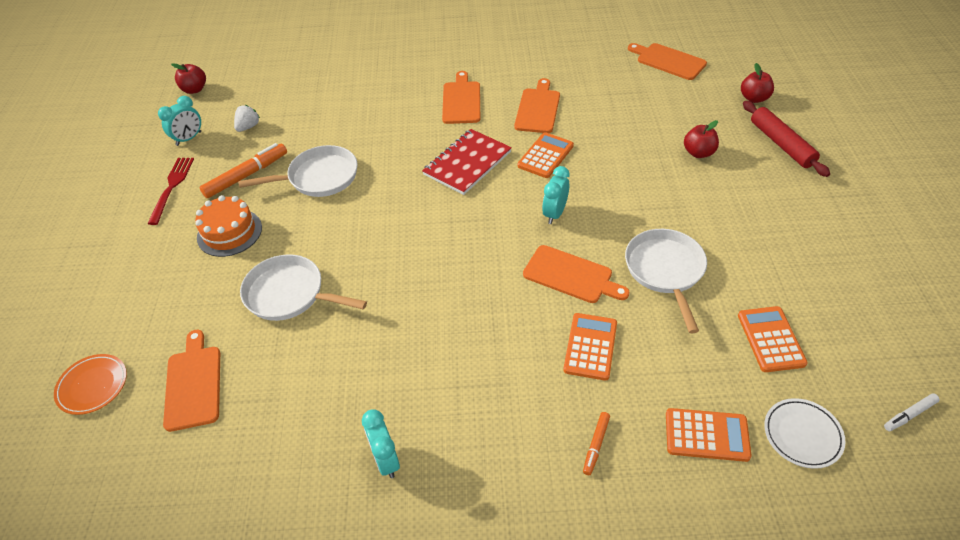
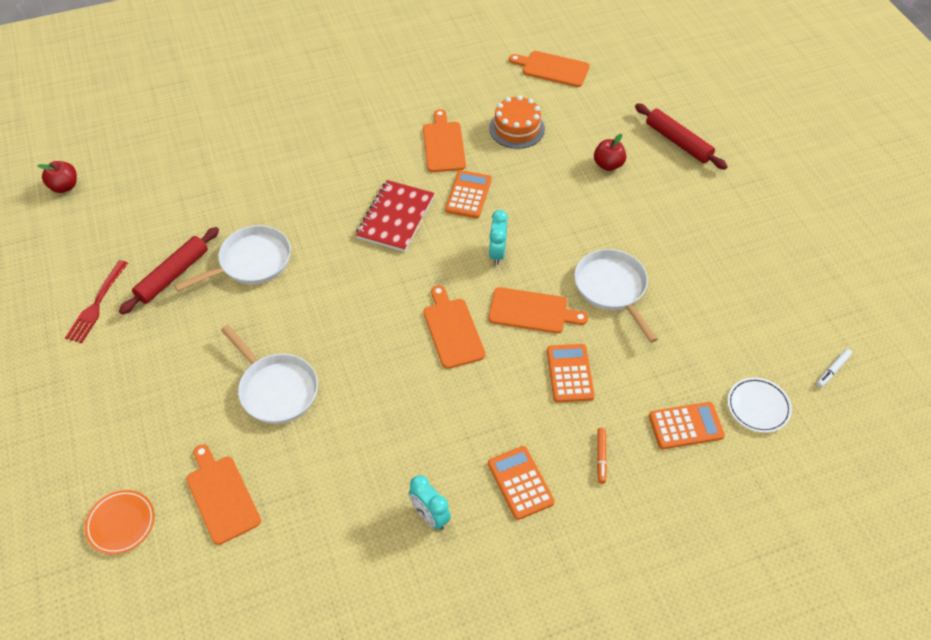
camera: 20 degrees left, 5 degrees up
(172, 187) = (97, 304): red fork -> red fork turned 150 degrees counterclockwise
(189, 139) = (87, 246): turquoise clock -> none
(229, 232) = (184, 340): orange cake -> orange cake (517, 128)
(246, 175) = (173, 275): orange marker -> red rolling pin
(248, 127) = (148, 220): white strawberry -> none
(290, 294) = (276, 389): white pan -> white pan turned 135 degrees counterclockwise
(461, 100) = (364, 149): orange cutting board -> orange cutting board (452, 330)
(754, 98) = (642, 97): red apple -> none
(770, 339) = (714, 331): orange calculator -> orange calculator (520, 483)

